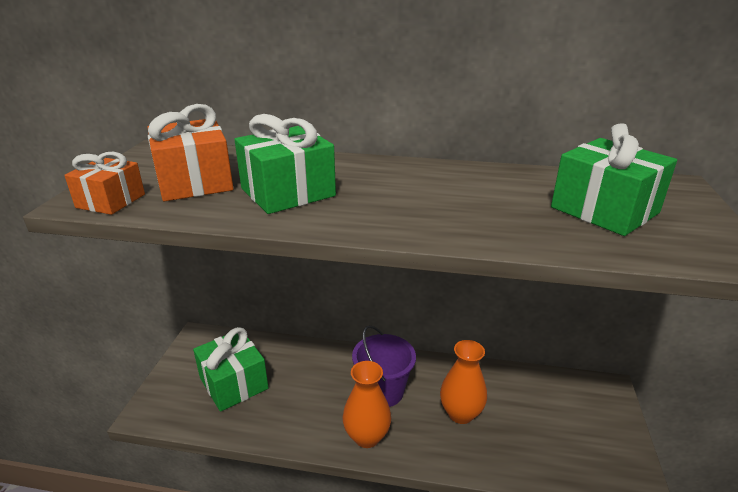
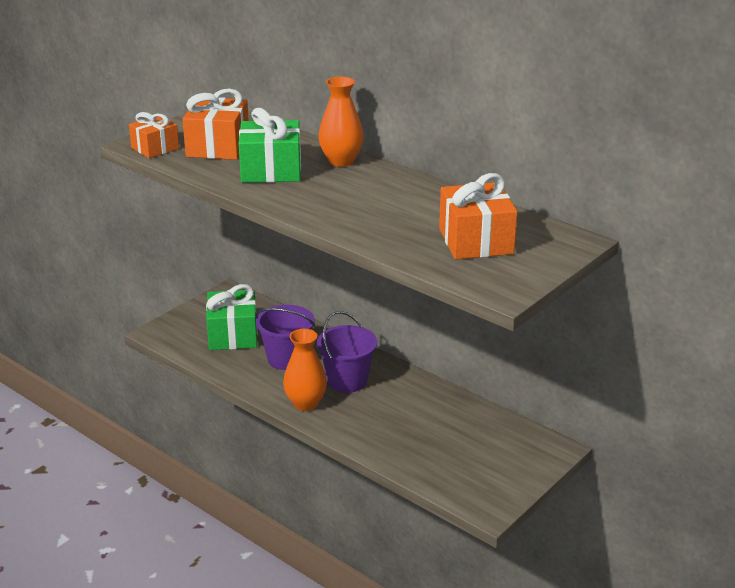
camera: 30 degrees right, 0 degrees up
(307, 390) = (286, 359): none -> purple bucket
(460, 413) = (397, 417): orange vase -> orange vase (341, 161)
(604, 210) = (475, 241): green gift -> orange gift

